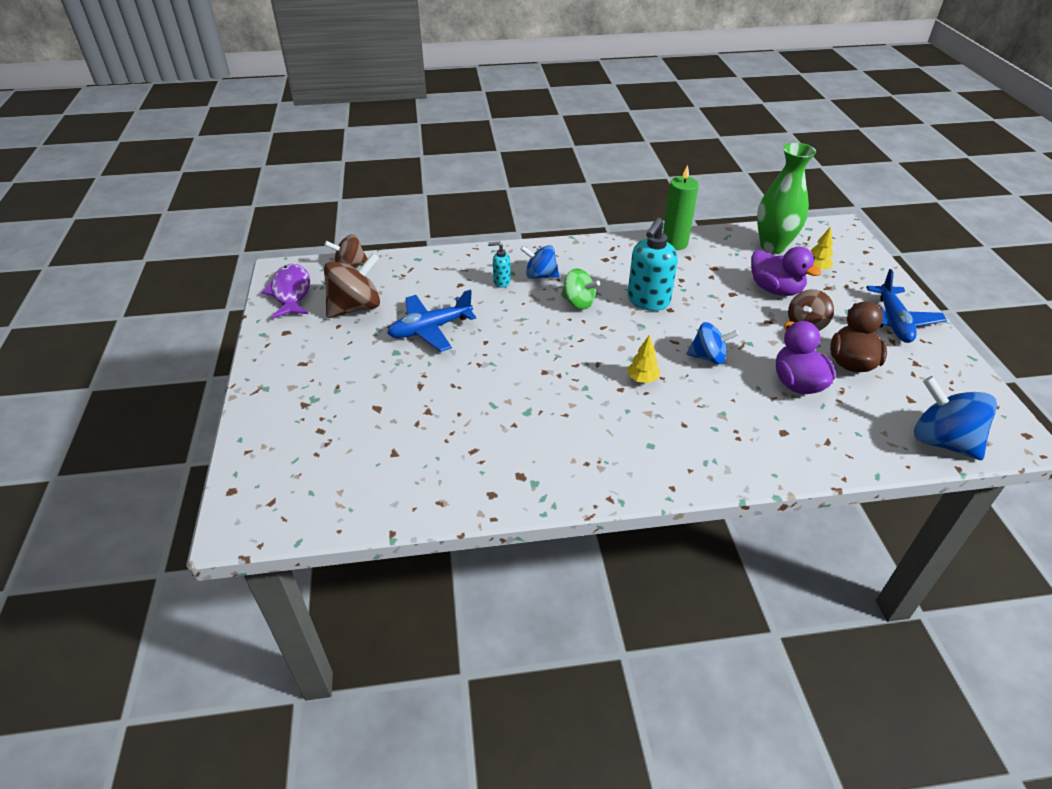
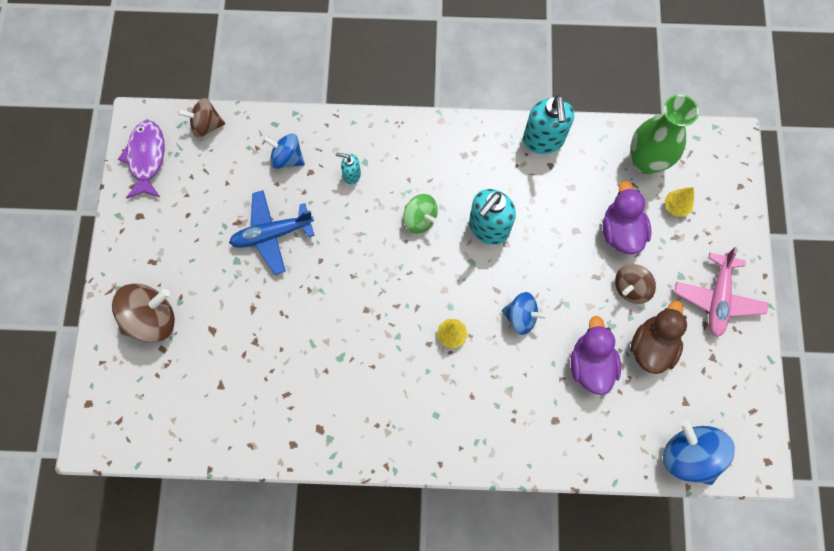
camera: 10 degrees right, 30 degrees up
(356, 307) = (206, 191): brown spinning top -> brown spinning top (152, 319)
(540, 275) = (392, 171): blue spinning top -> blue spinning top (287, 158)
(674, 243) = (543, 140): green candle -> turquoise soap dispenser
(775, 289) = (621, 231): purple duck -> purple duck turned 150 degrees counterclockwise
(892, 322) = (717, 298): blue plane -> pink plane

